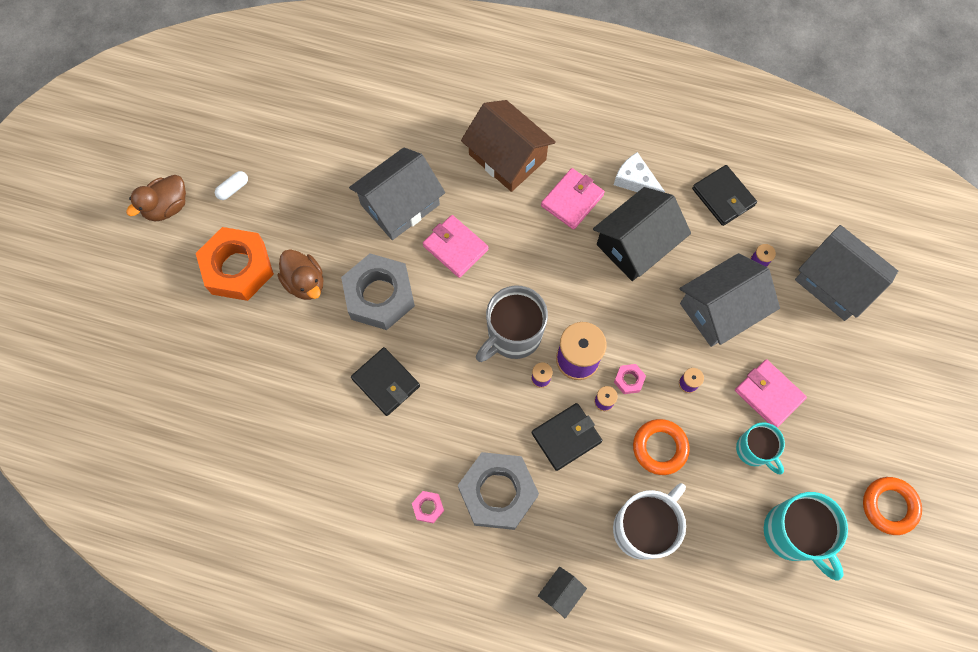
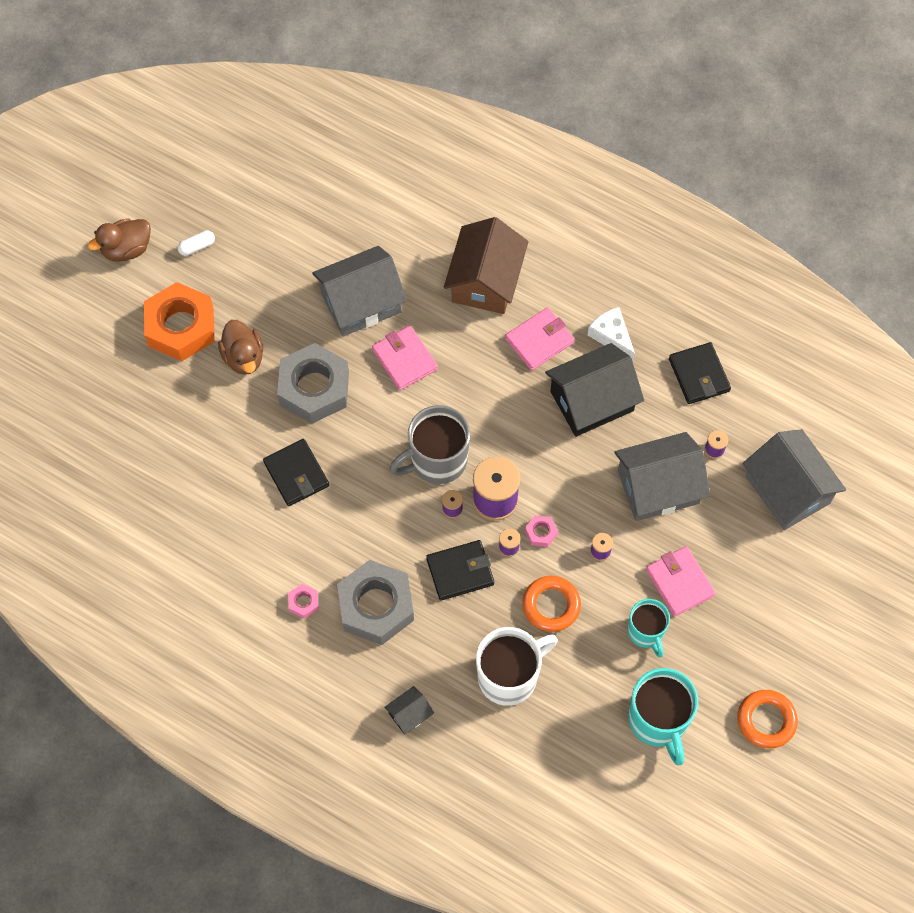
camera: 15 degrees right, 5 degrees down
(507, 157) = (485, 281): brown house -> brown house turned 45 degrees clockwise

